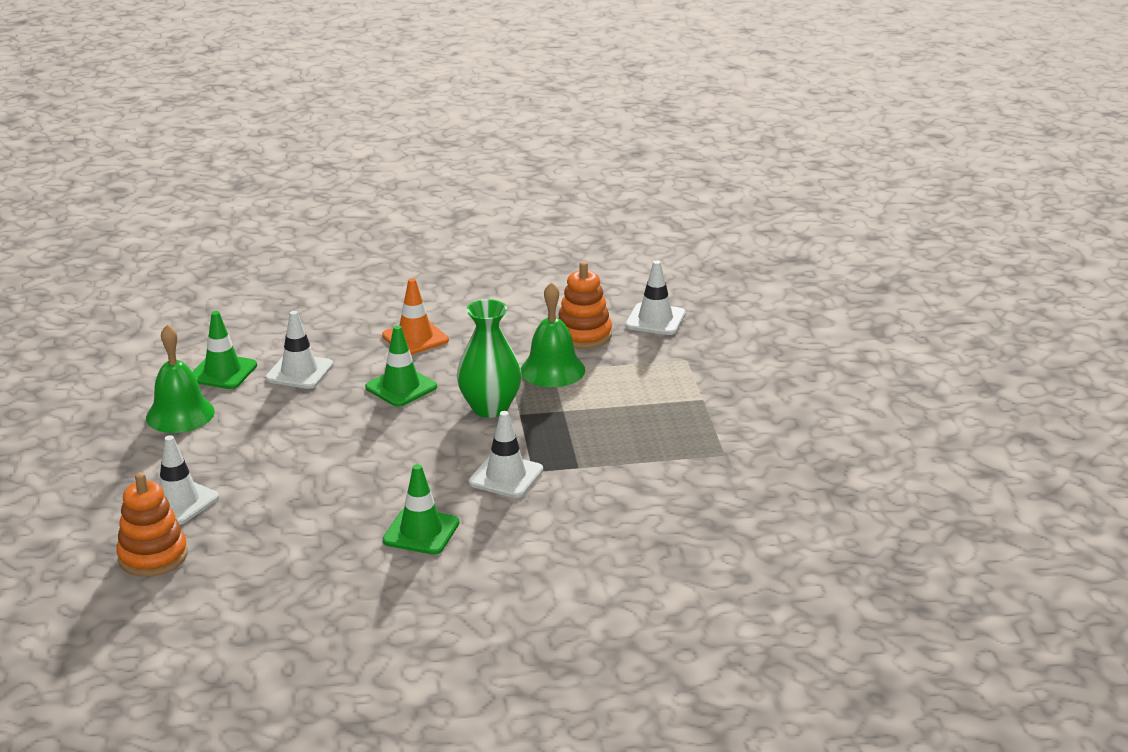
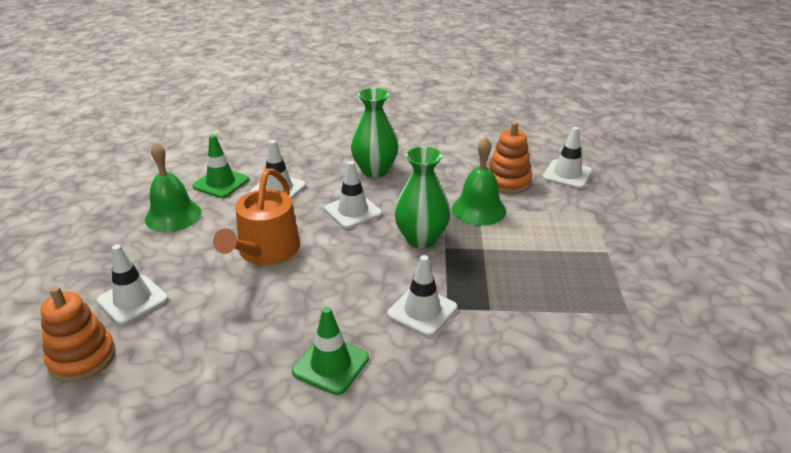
camera: 10 degrees right, 5 degrees up
(311, 439) = (265, 251): none -> orange watering can
(401, 387) = (353, 211): green traffic cone -> white traffic cone
(415, 338) = (375, 170): orange traffic cone -> green vase

